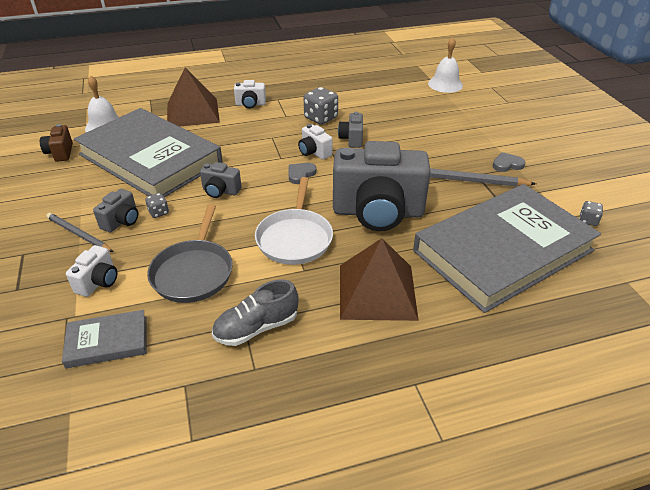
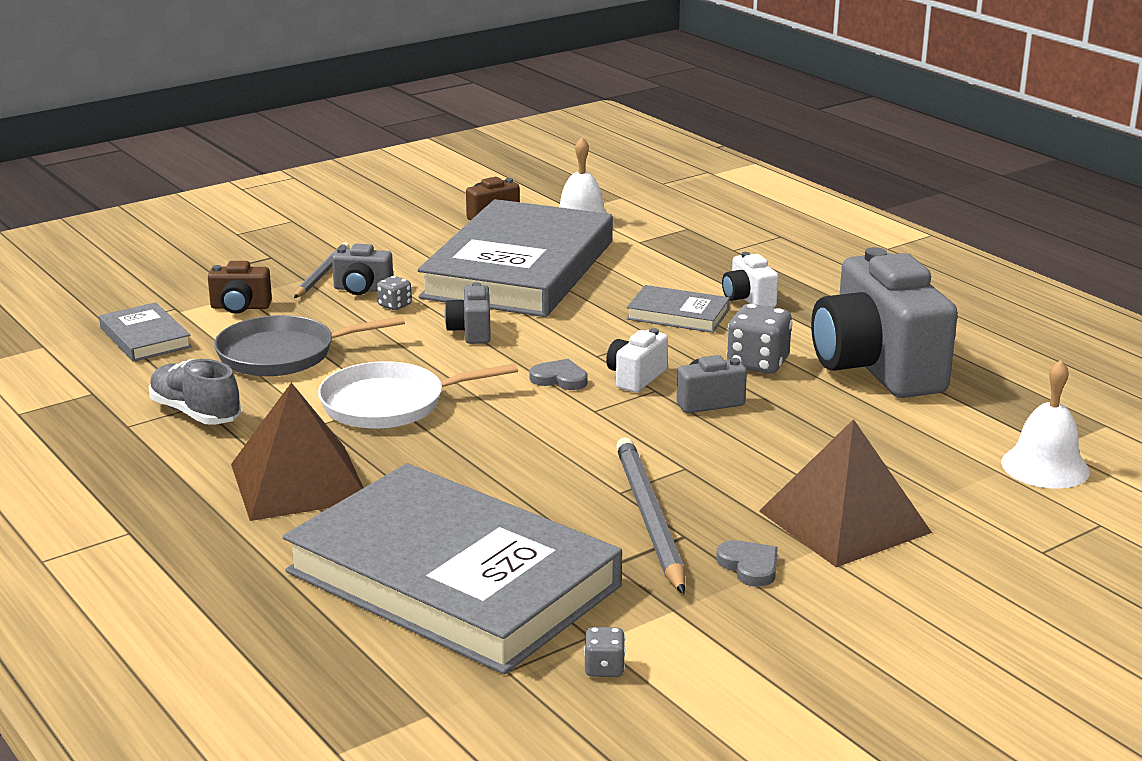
camera: 70 degrees right, 15 degrees down
(98, 282) = (240, 307): white camera -> brown camera
(193, 112) = (677, 265): brown pyramid -> brown pyramid (844, 521)
(251, 125) = (678, 314): none -> grey book
(378, 212) = (494, 456): grey camera -> grey camera (876, 368)

